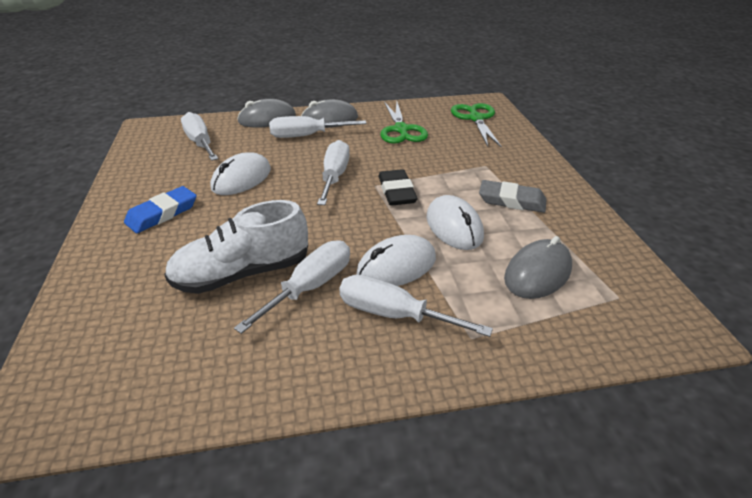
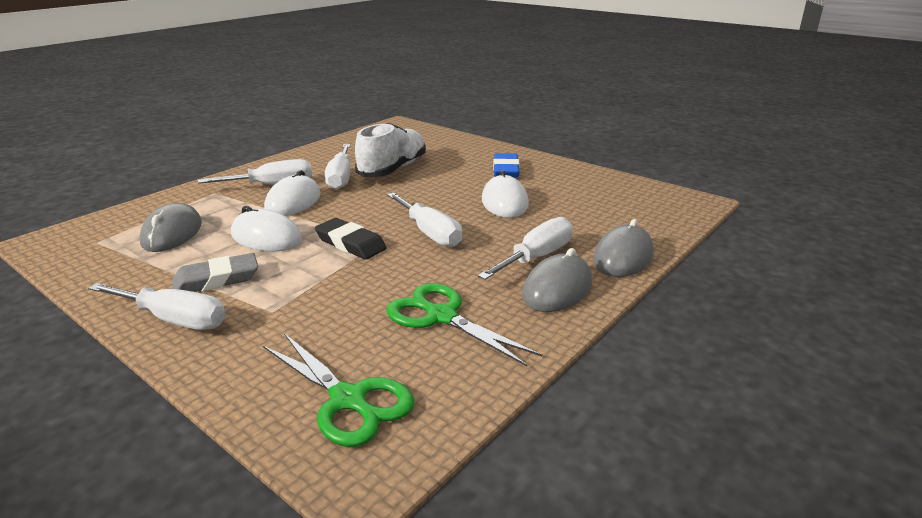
camera: 140 degrees right, 10 degrees down
(200, 143) = (612, 210): white screwdriver -> white screwdriver (174, 320)

